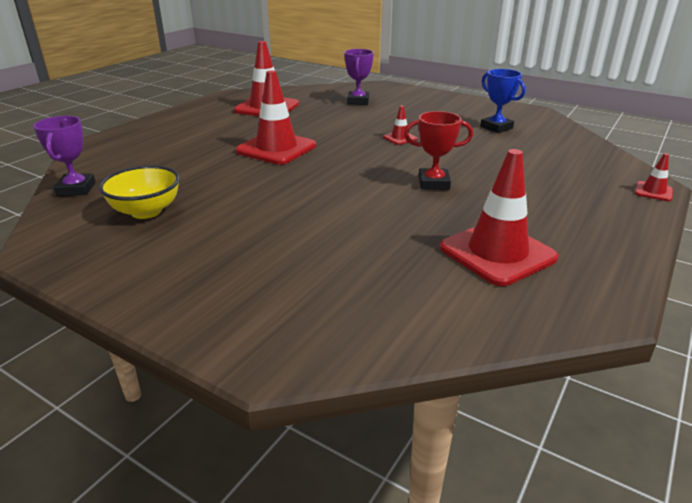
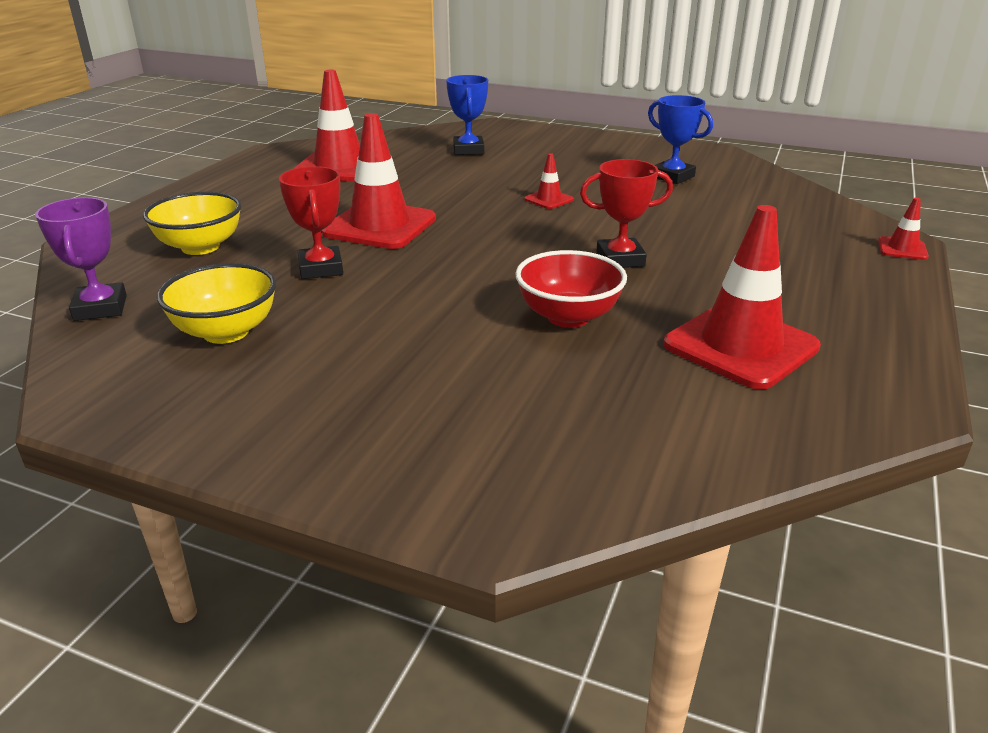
camera: 10 degrees left, 0 degrees up
(155, 154) = (200, 247): none -> yellow bowl
(225, 174) = (320, 268): none -> red trophy
(358, 101) = (468, 150): purple trophy -> blue trophy
(379, 221) = (568, 317): none -> red bowl

